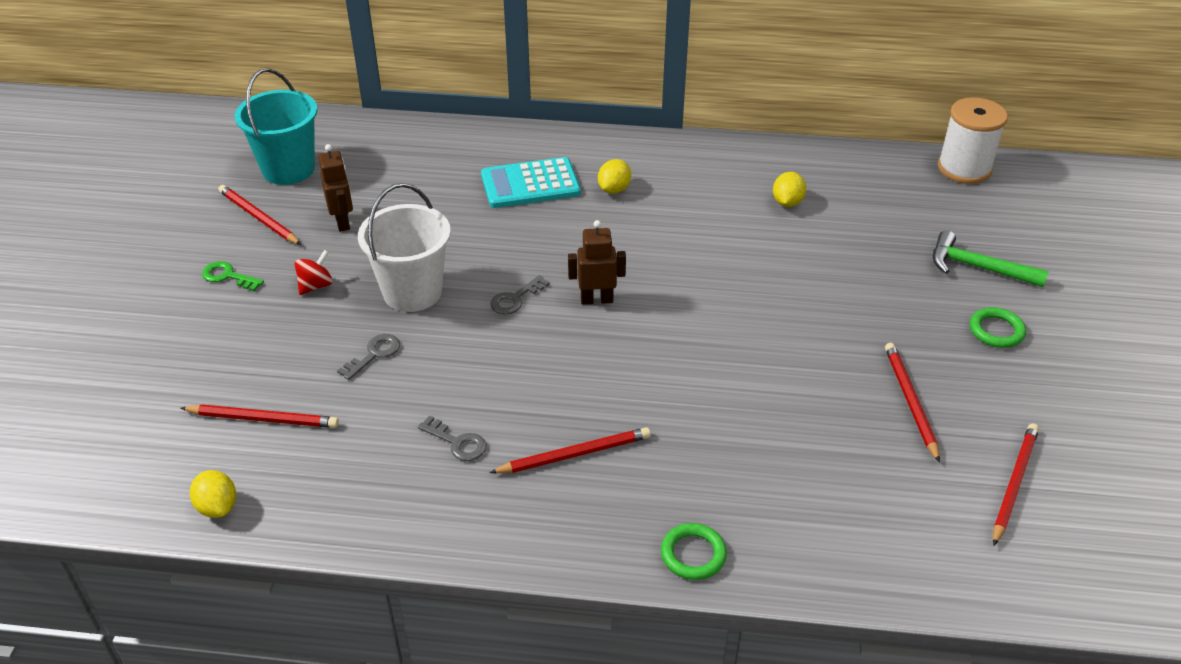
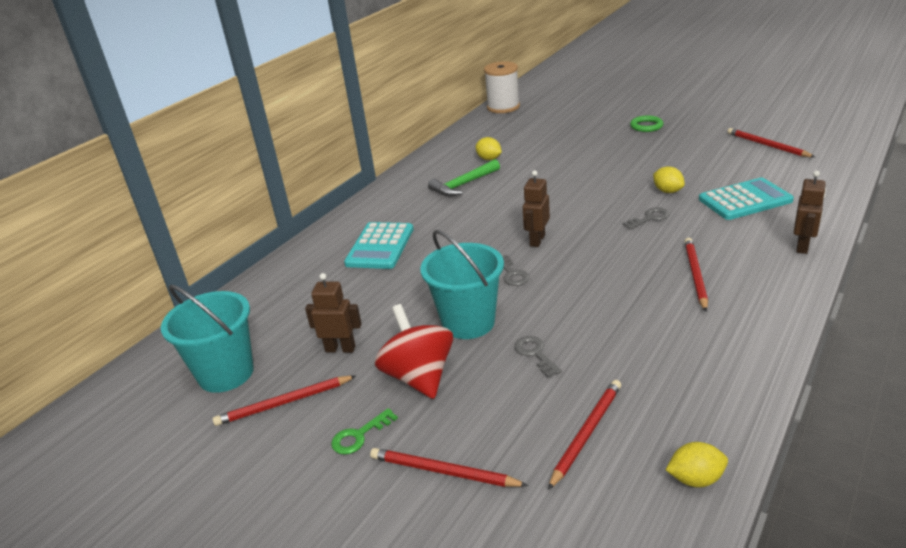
camera: 60 degrees left, 10 degrees down
(316, 285) = (419, 377): red spinning top -> red spinning top, size x1.98
(412, 292) = (468, 322): white bucket -> turquoise bucket
(457, 442) = (662, 325): grey key -> grey key (649, 218)
(614, 189) = (419, 214): yellow lemon -> yellow lemon (667, 191)
(693, 554) = (802, 246): green ring -> brown robot
(801, 478) = (745, 200): none -> turquoise calculator
(910, 401) = (692, 158): red pencil -> red pencil (443, 471)
(978, 267) = (591, 120): green hammer -> green hammer (463, 185)

